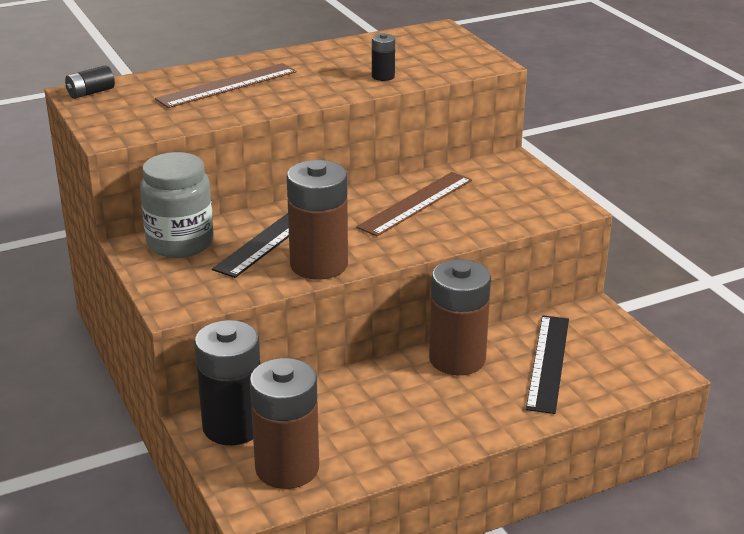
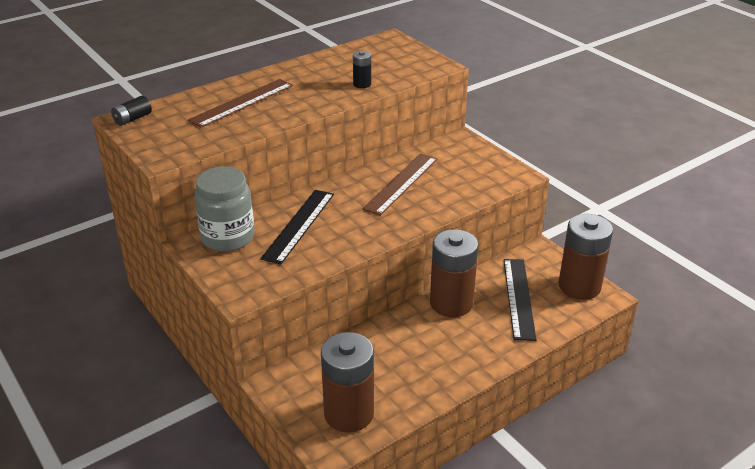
camera: 10 degrees left, 5 degrees up
(233, 426) = (296, 383): black battery -> none
(319, 265) = (343, 245): brown battery -> brown battery (579, 286)

